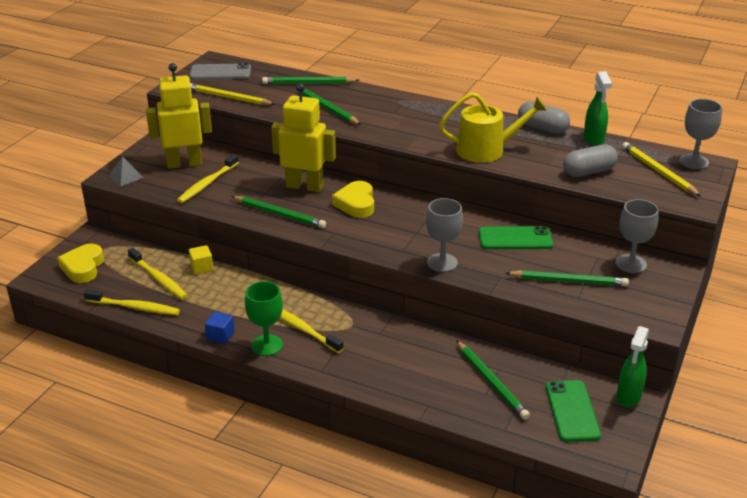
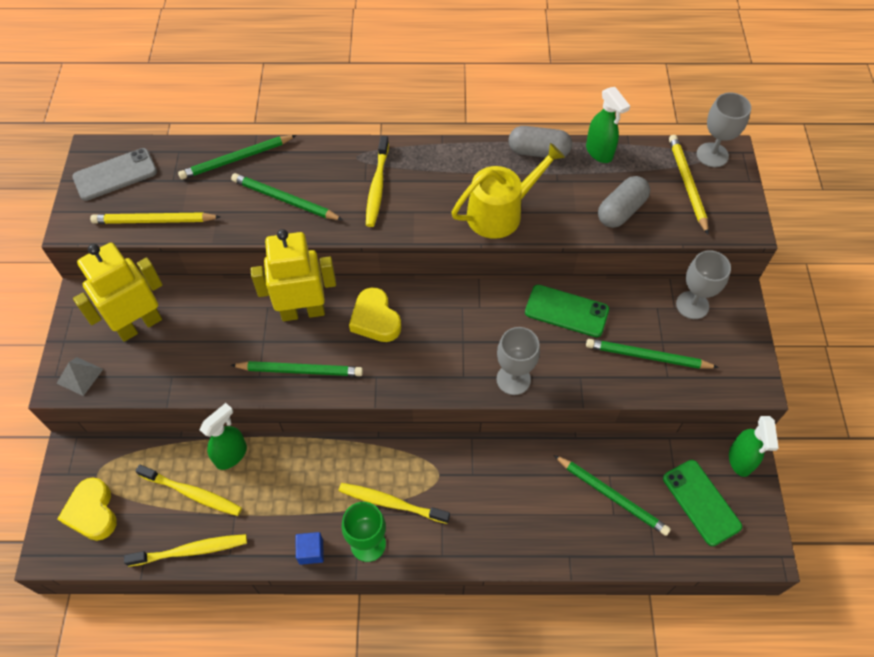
camera: 25 degrees left, 25 degrees up
(202, 267) = (231, 455): yellow cube -> green spray bottle
(208, 183) = (187, 350): yellow toothbrush -> yellow toothbrush (377, 186)
(515, 239) = (566, 311): green phone -> green phone turned 45 degrees clockwise
(568, 281) = (647, 356): green pencil -> green pencil turned 150 degrees counterclockwise
(658, 171) = (687, 184): yellow pencil -> yellow pencil turned 45 degrees clockwise

